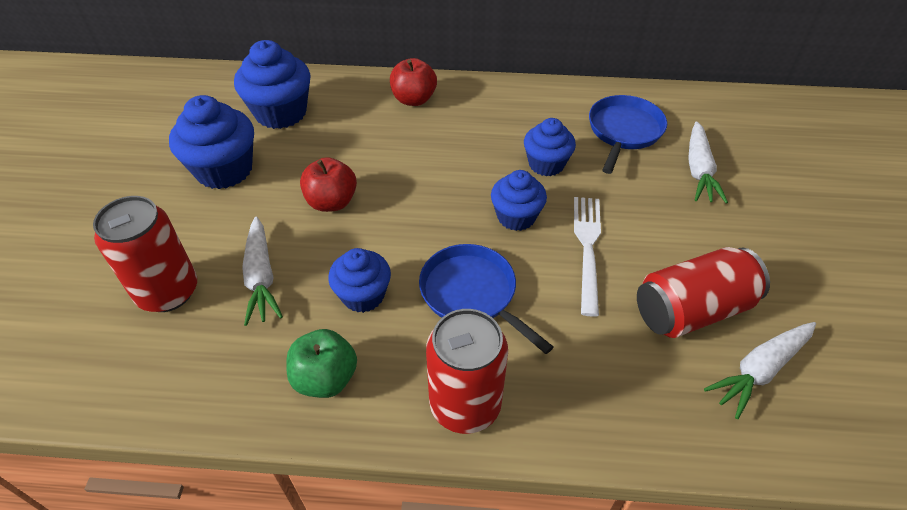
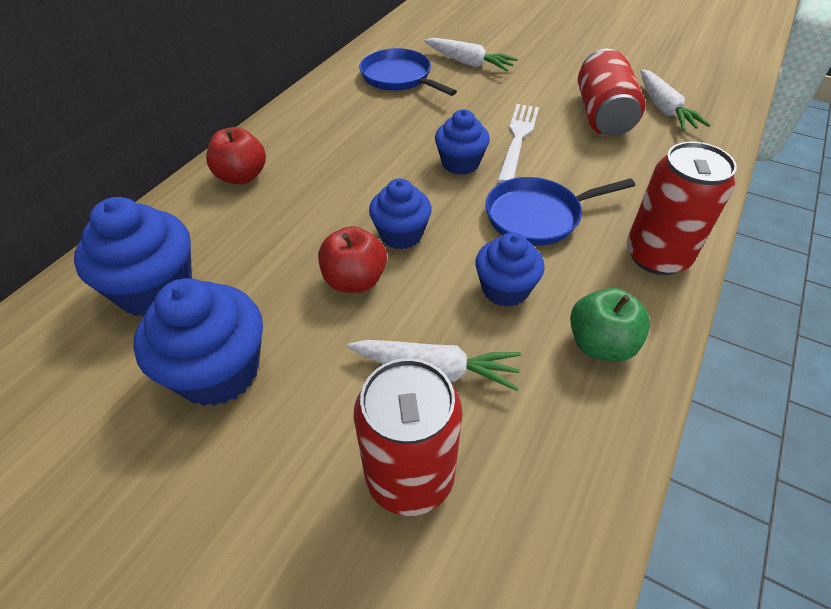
camera: 65 degrees left, 0 degrees up
(546, 164) = (407, 127): blue cupcake -> blue cupcake (401, 234)
(587, 247) = (518, 139): white fork -> white fork turned 75 degrees clockwise

